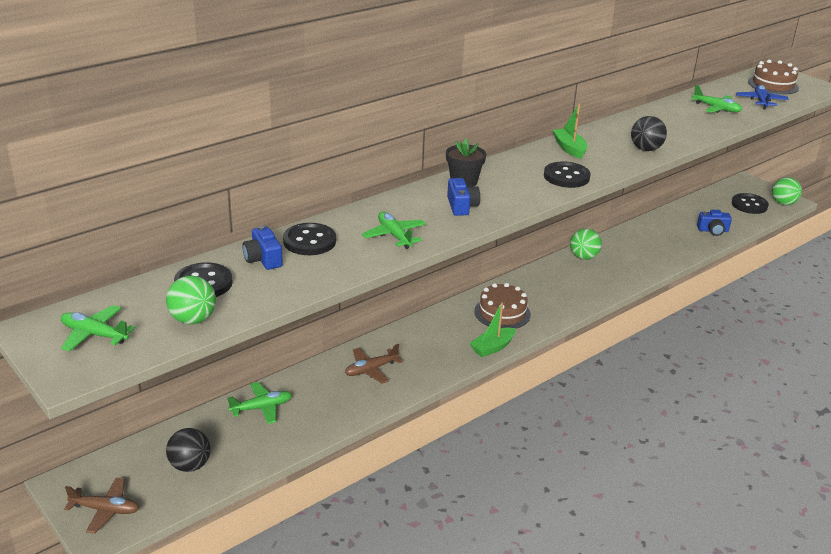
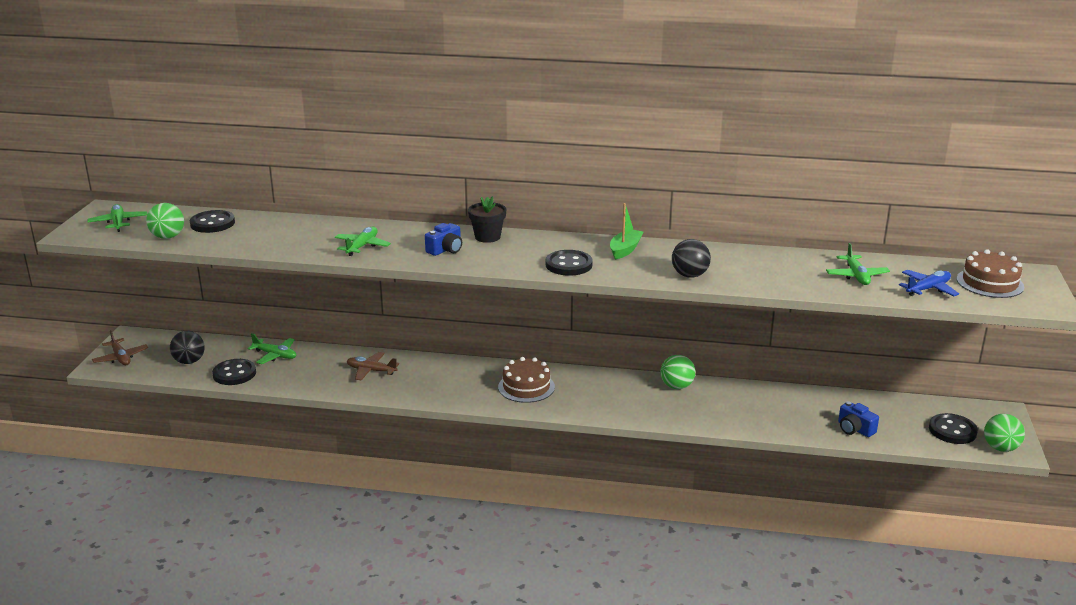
camera: 50 degrees right, 5 degrees down
(263, 259) = (266, 226): blue camera -> none
(309, 241) = (311, 228): black button -> black button (234, 374)
(492, 347) = (471, 402): green boat -> none

